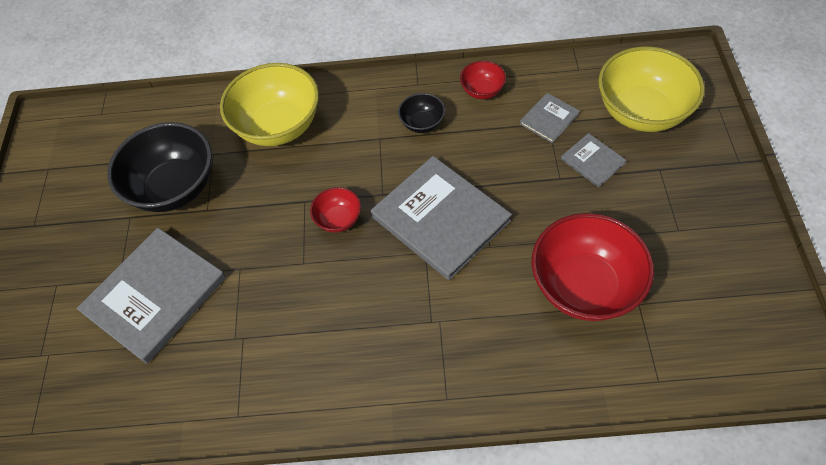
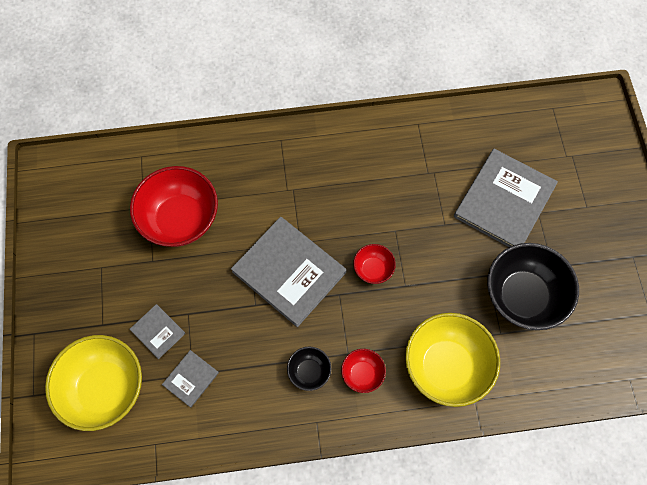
camera: 170 degrees right, 10 degrees up
(482, 90) = (252, 414): red bowl -> red bowl (362, 374)

